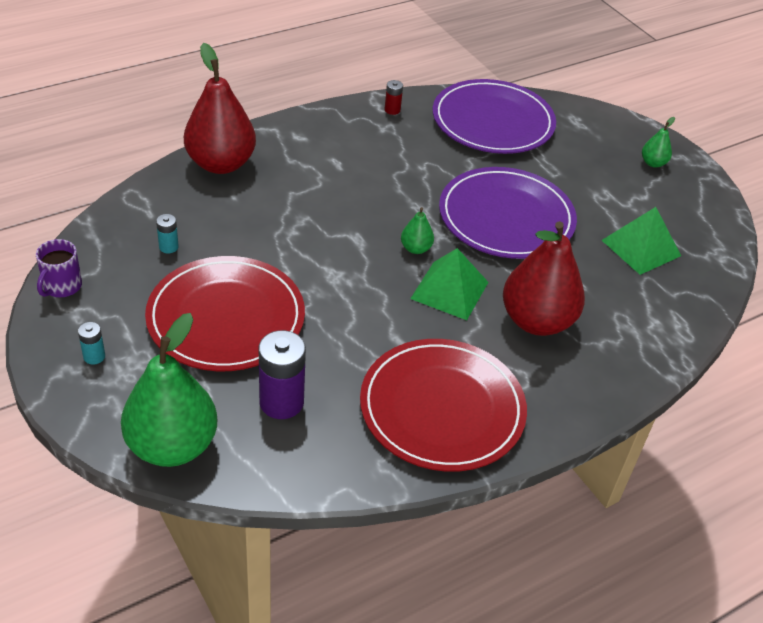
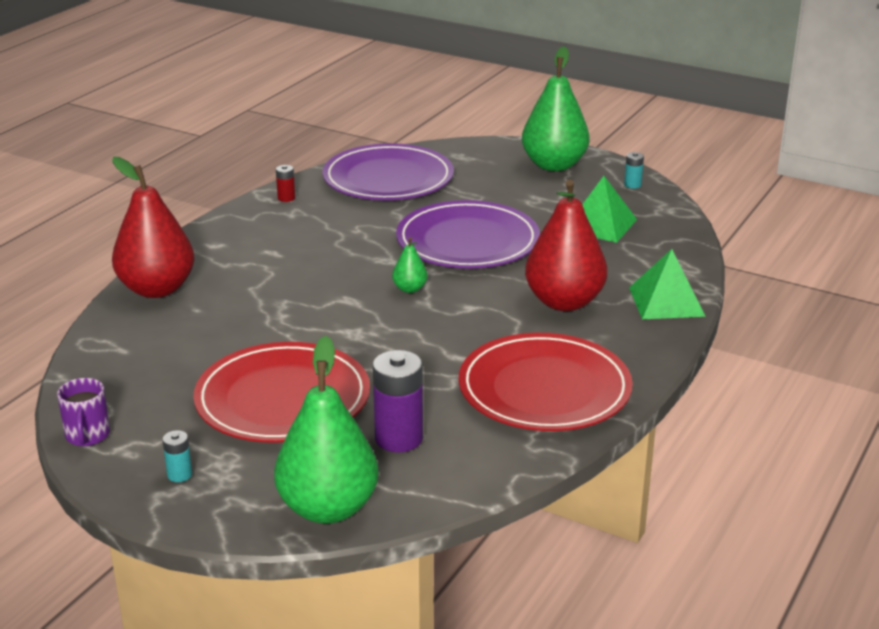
camera: 25 degrees left, 15 degrees down
(168, 247) = (169, 368): turquoise battery -> turquoise battery (632, 185)
(449, 290) = (469, 307): green pyramid -> green pyramid (666, 301)
(653, 163) = (554, 165): green pear -> green pear, size x2.27

